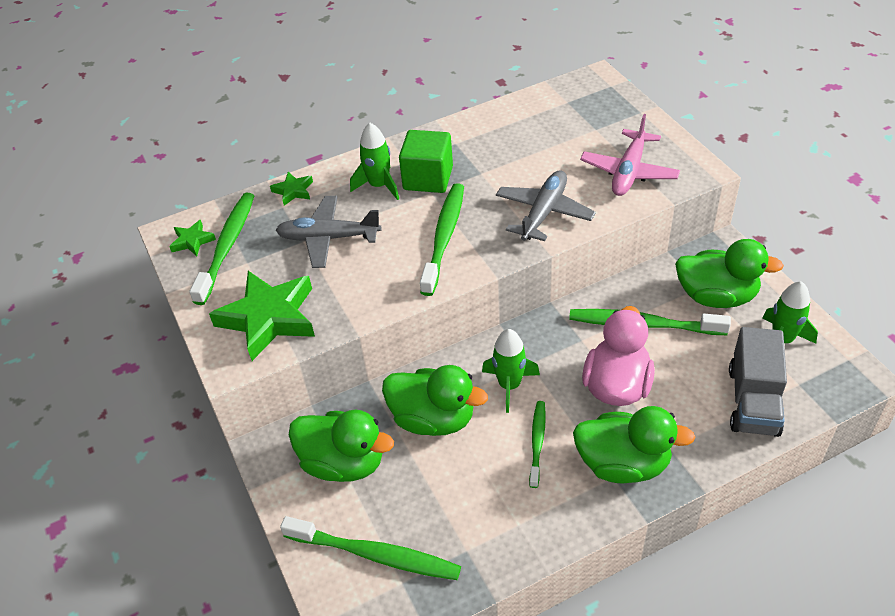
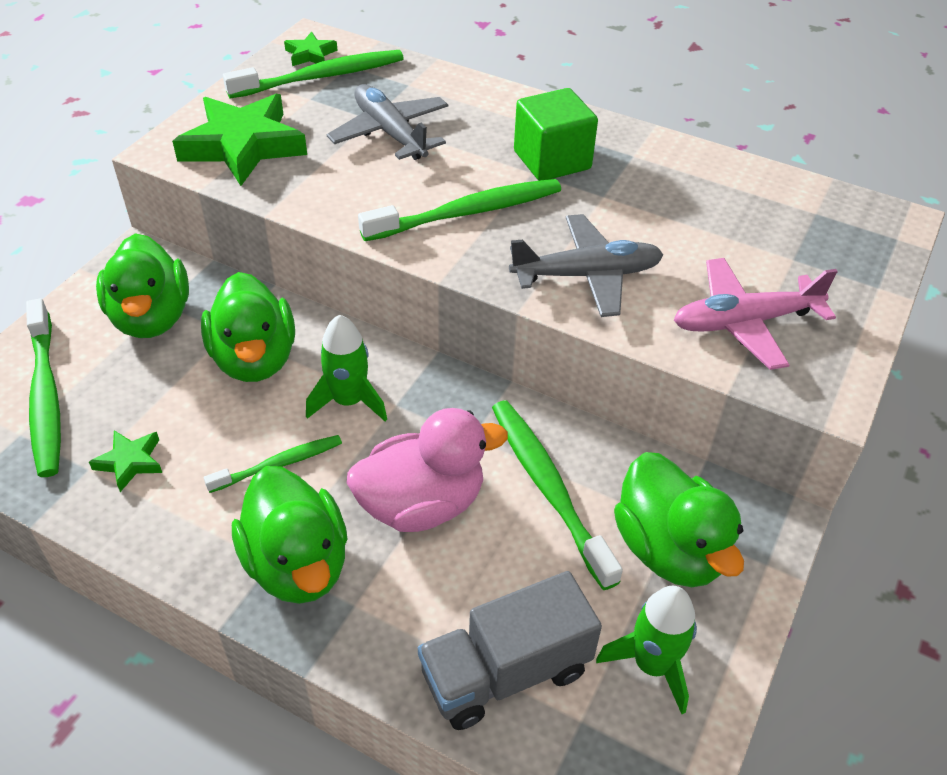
camera: 50 degrees right, 0 degrees up
(293, 191) = (438, 80): green star -> green star (130, 462)
(379, 186) = (504, 131): green rocket -> none

